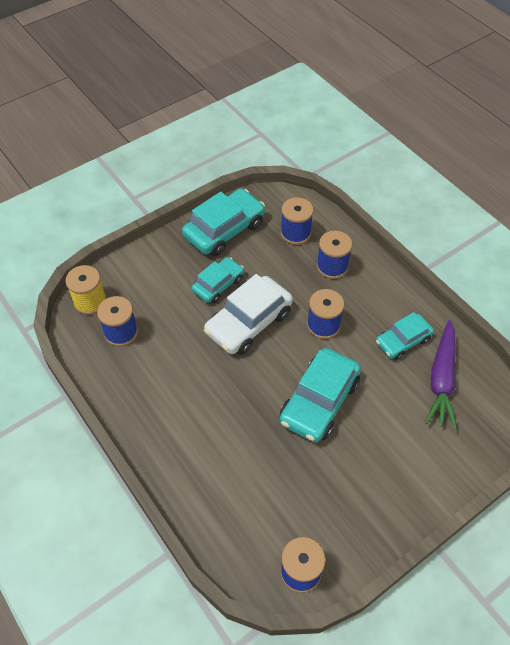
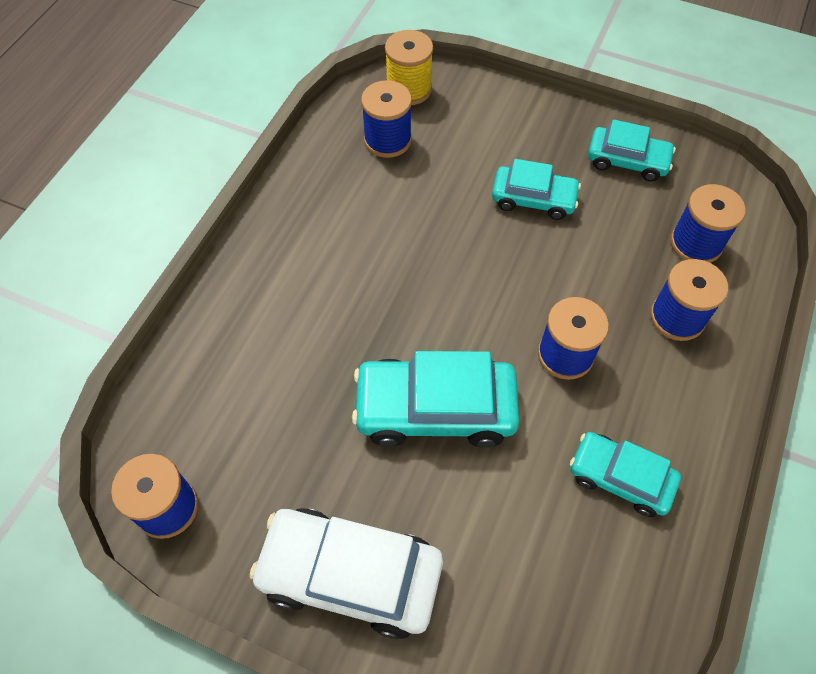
camera: 60 degrees right, 5 degrees up
(224, 230) = (627, 161): turquoise car -> turquoise car, size x0.62
(248, 322) = (500, 262): white car -> white car (350, 575)
(441, 379) = (592, 570): purple carrot -> none

